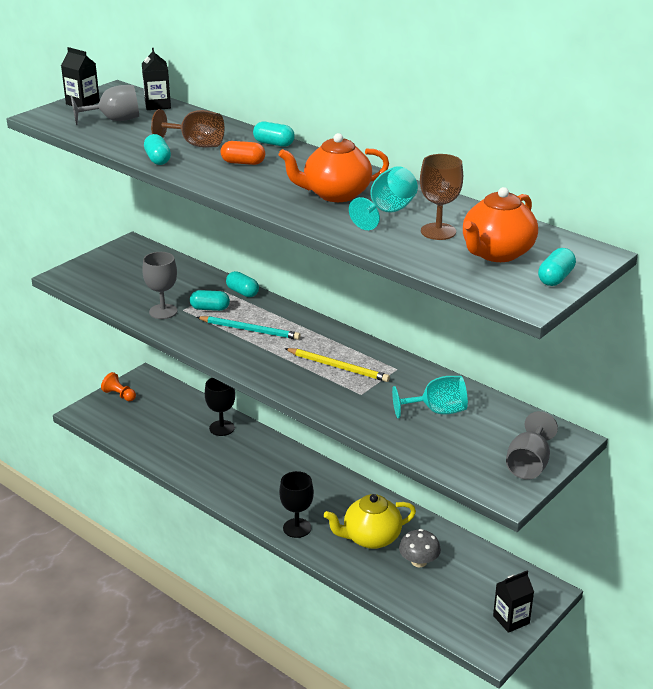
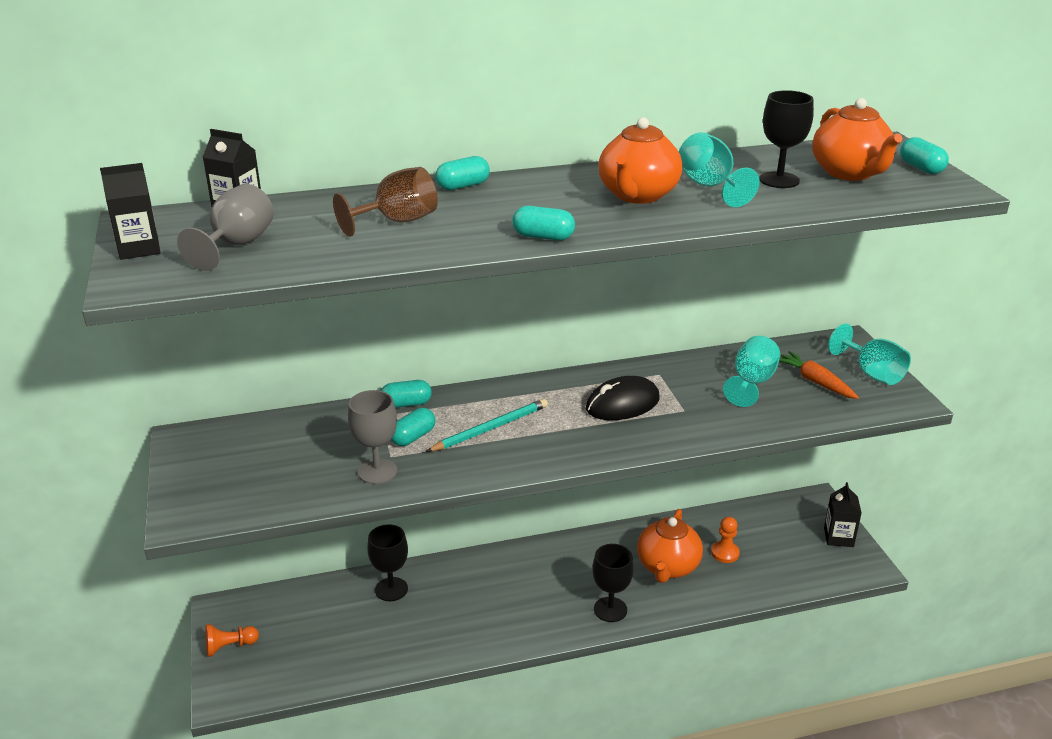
camera: 55 degrees left, 0 degrees up
(158, 159) = (406, 252): turquoise capsule -> turquoise capsule (543, 237)
(243, 163) = (490, 213): orange capsule -> none
(338, 367) = (622, 404): yellow pencil -> black mouse
(371, 538) = (667, 567): yellow teapot -> orange teapot
(419, 561) = (725, 553): grey mushroom -> orange pawn
(438, 231) = (779, 180): brown goblet -> black goblet
(477, 440) = (815, 382): none -> orange carrot
(529, 464) = (872, 373): grey goblet -> turquoise goblet

